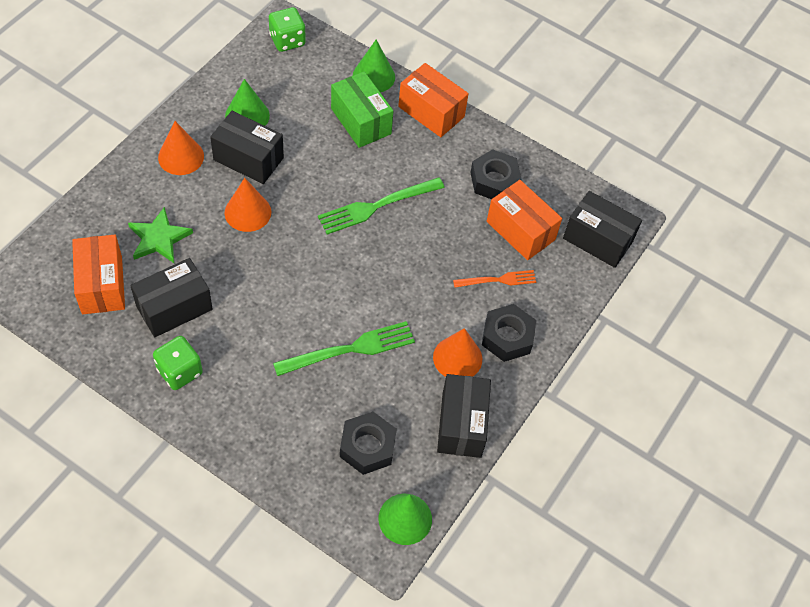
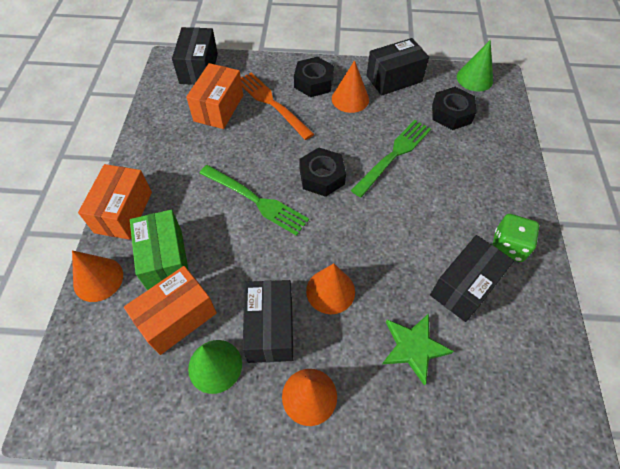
camera: 115 degrees left, 0 degrees up
(102, 285) = (497, 362): orange box -> orange box (177, 318)
(174, 308) = (464, 286): black box -> black box turned 75 degrees counterclockwise
(287, 40) = (79, 394): green dice -> none
(350, 349) = (394, 155): green fork -> green fork turned 90 degrees clockwise
(361, 121) = (165, 260): green box -> green box turned 45 degrees counterclockwise
(373, 76) = (98, 279): green cone -> orange cone
(494, 181) = (179, 140): black nut -> black nut (322, 177)
(498, 280) = (271, 103): orange fork -> orange fork, size x1.64

